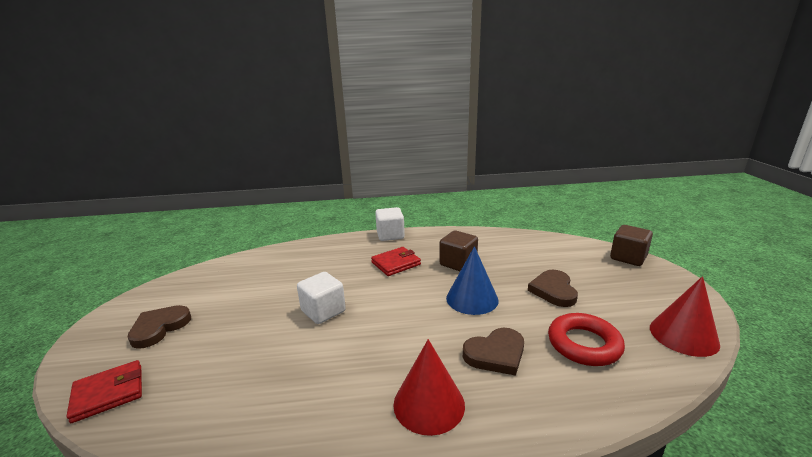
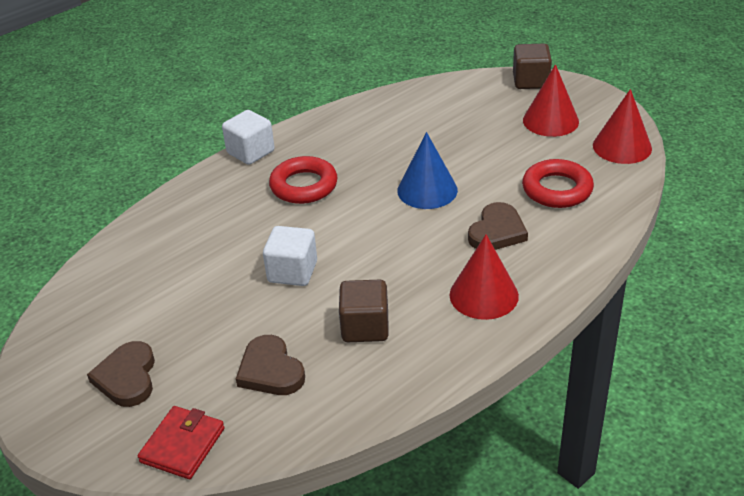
camera: 35 degrees left, 15 degrees up
(396, 263) = (304, 186): red wallet -> red ring
(458, 263) = (373, 157): brown cube -> brown cube (365, 327)
(553, 290) = (493, 148): brown heart -> brown heart (270, 370)
(623, 289) = (550, 121): none -> red cone

